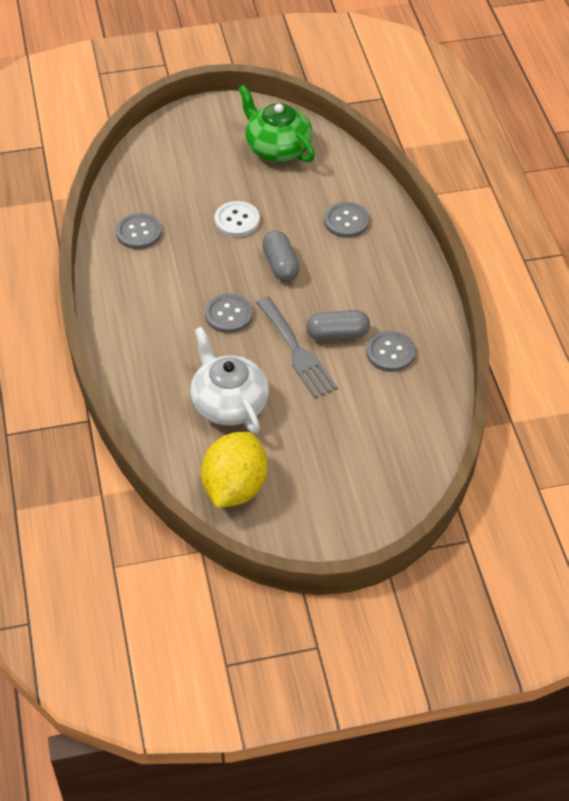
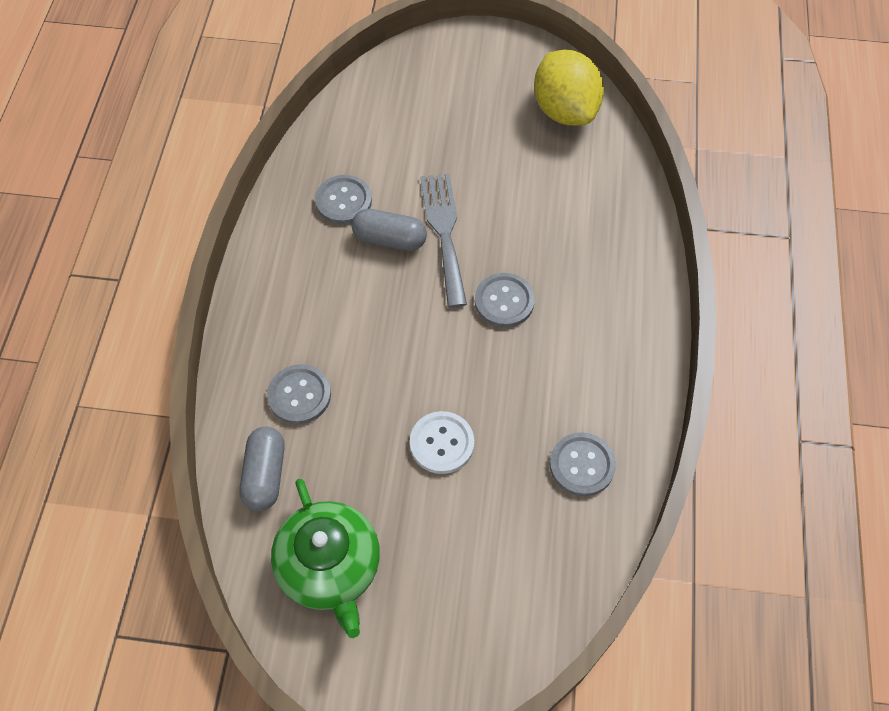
camera: 160 degrees left, 10 degrees up
(229, 403) = (541, 194): white teapot -> none
(234, 487) = (564, 110): yellow lemon -> yellow lemon turned 60 degrees counterclockwise
(280, 265) = (414, 353): grey capsule -> grey capsule (265, 475)

